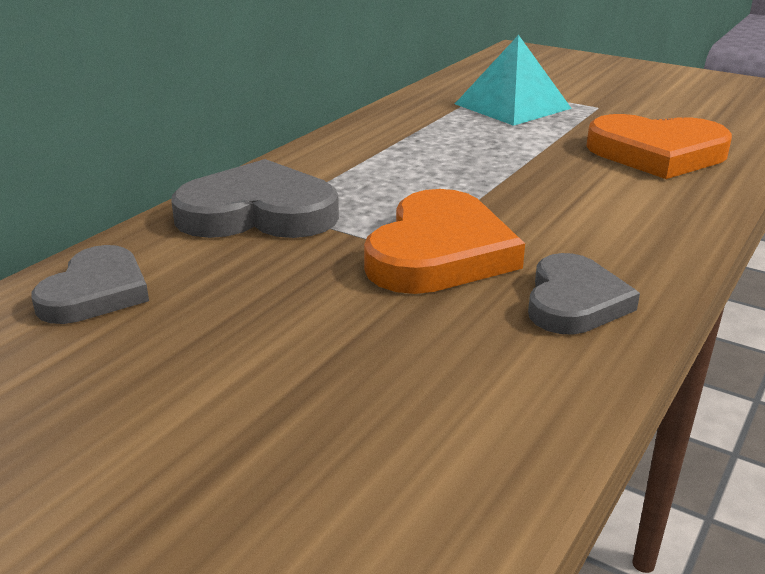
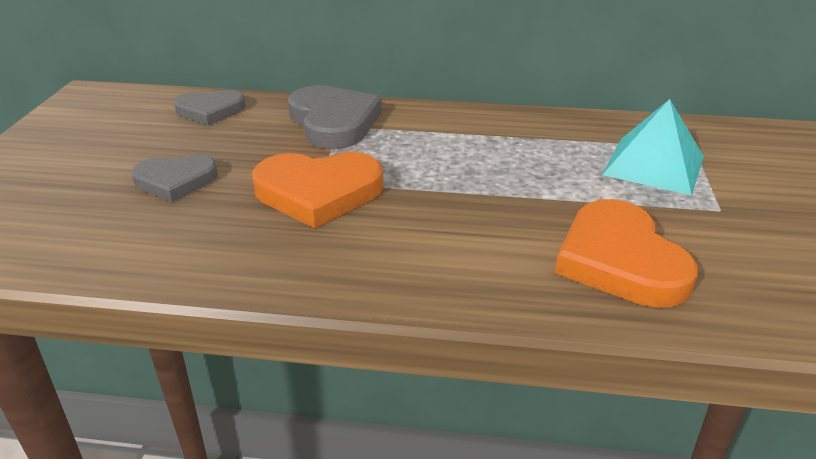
camera: 65 degrees right, 5 degrees up
(574, 301) = (275, 257): grey heart -> grey heart (175, 181)

